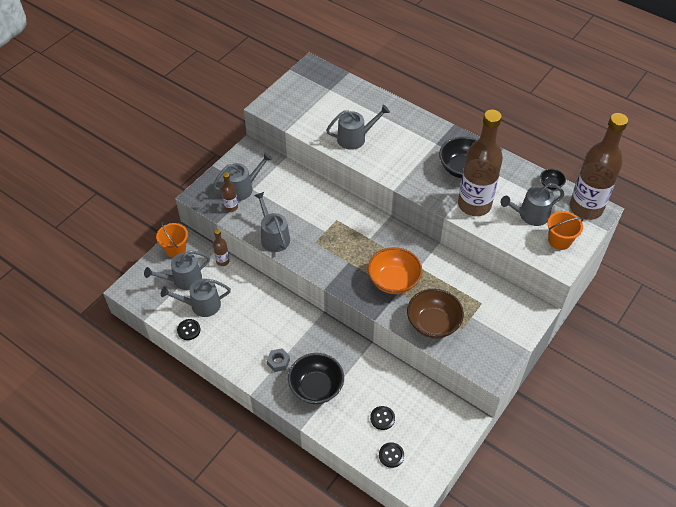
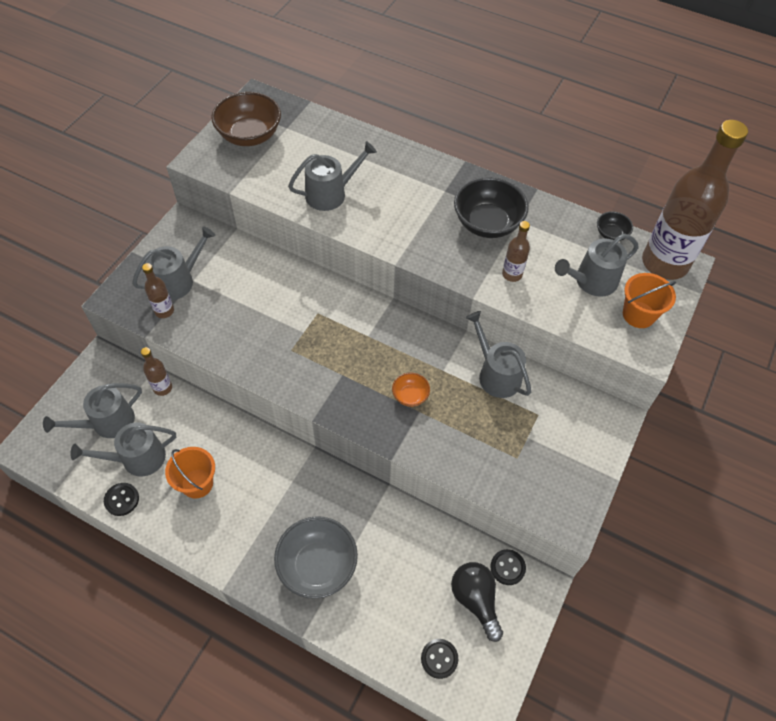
camera: 10 degrees left, 5 degrees up
(175, 249) = (92, 378): orange bucket -> orange bucket (197, 483)
(274, 237) = (230, 349): grey watering can -> grey watering can (496, 374)
(278, 362) = (258, 533): grey nut -> none
(316, 387) = (317, 565): black bowl -> grey bowl
(382, 418) = (418, 601): black button -> black button (507, 567)
(393, 281) = (410, 396): orange bowl -> orange bowl, size x0.49
(422, 422) = (475, 600): none -> black light bulb
(433, 323) = (475, 454): brown bowl -> brown bowl (249, 135)
(474, 205) = (512, 274): brown bottle -> brown bottle, size x0.42

